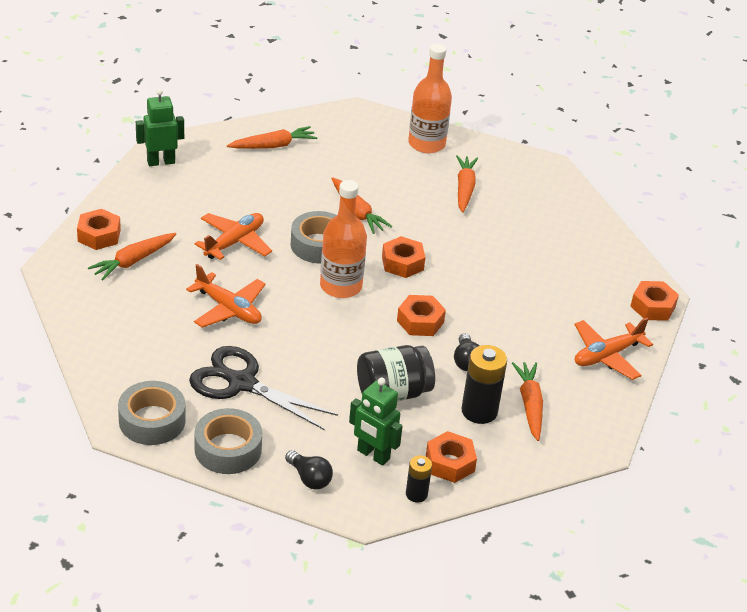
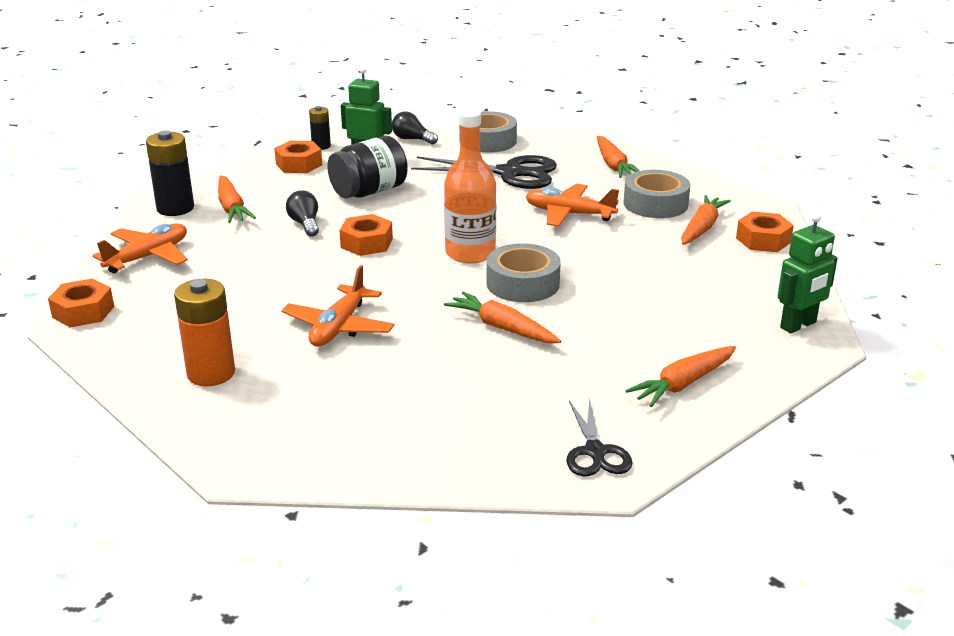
camera: 165 degrees right, 10 degrees down
(152, 421) = (561, 143): grey tape -> grey tape (655, 204)
(234, 242) = (618, 265): orange plane -> orange plane (339, 327)
(354, 125) = (595, 452): none -> black scissors
(402, 263) = (413, 288): orange nut -> none
(426, 144) = (459, 450): orange bottle -> none
(464, 189) = (369, 394): orange carrot -> orange carrot (613, 165)
(479, 411) = (281, 196): black battery -> black battery (175, 208)
(560, 229) = (211, 373): none -> orange battery

